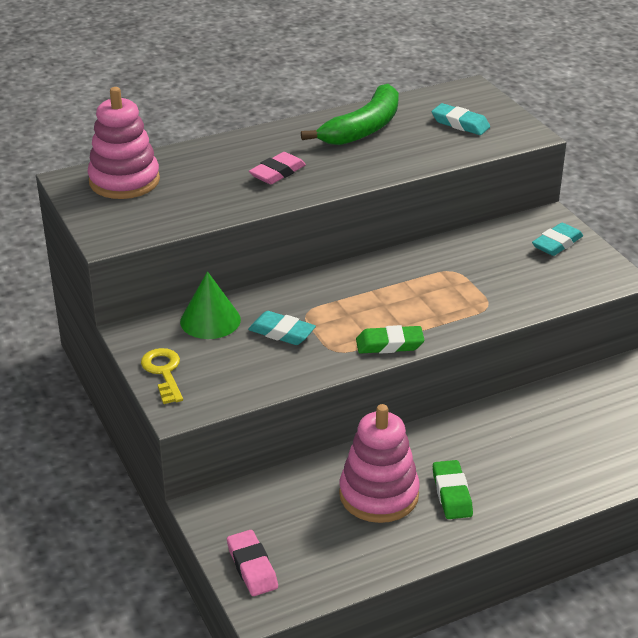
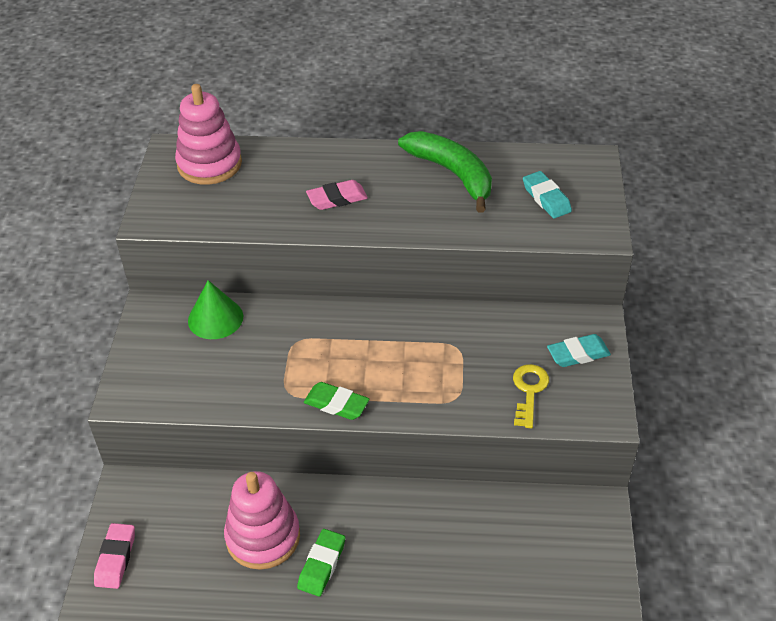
camera: 30 degrees right, 10 degrees up
(163, 372) = (140, 356): yellow key -> yellow key (529, 391)
(282, 332) = (260, 354): turquoise eraser -> none
(363, 128) = (452, 174): green banana -> green banana turned 105 degrees counterclockwise

